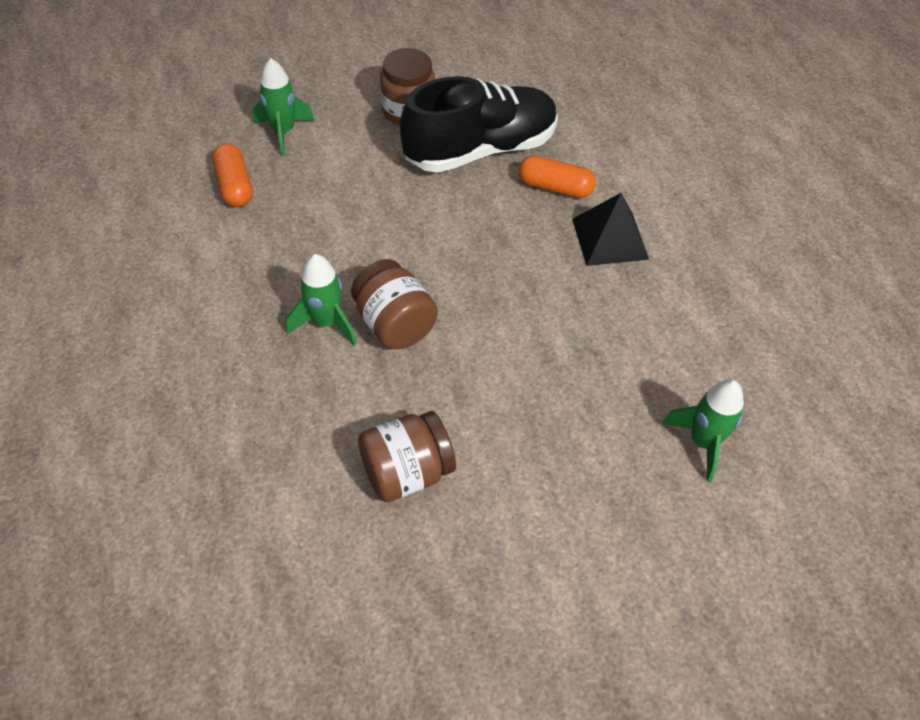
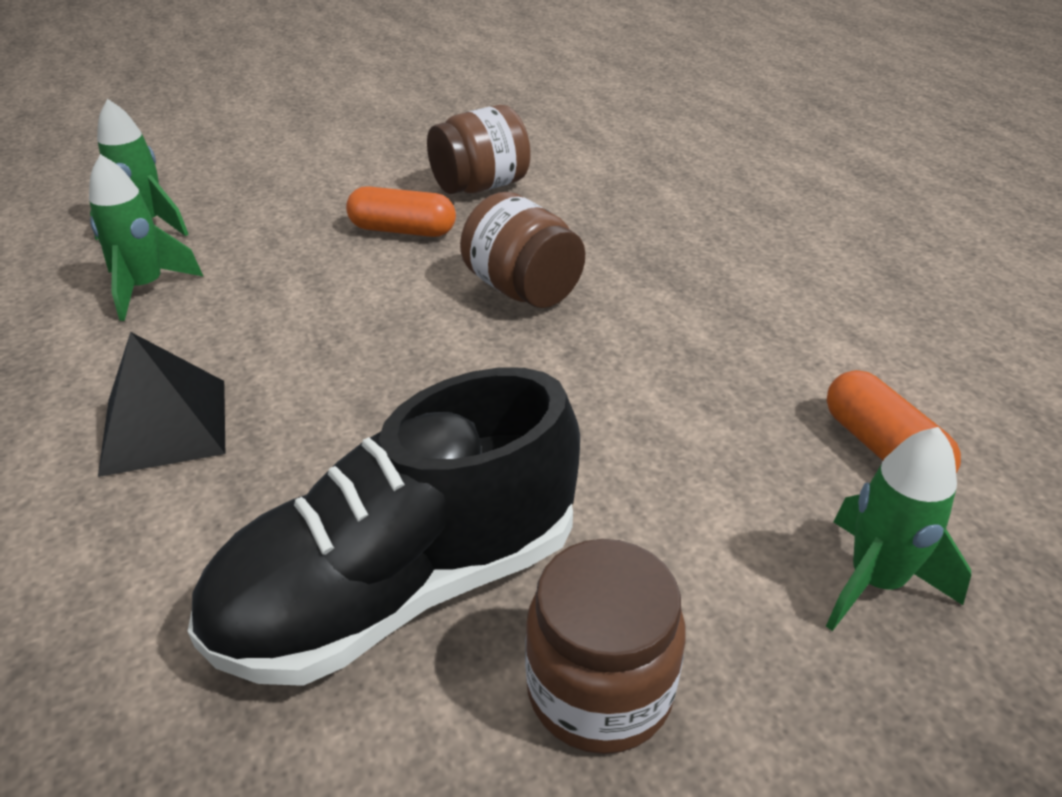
camera: 175 degrees right, 15 degrees down
(326, 322) = (615, 284): green rocket -> green rocket (145, 288)
(555, 187) = (242, 513): orange capsule -> orange capsule (402, 230)

